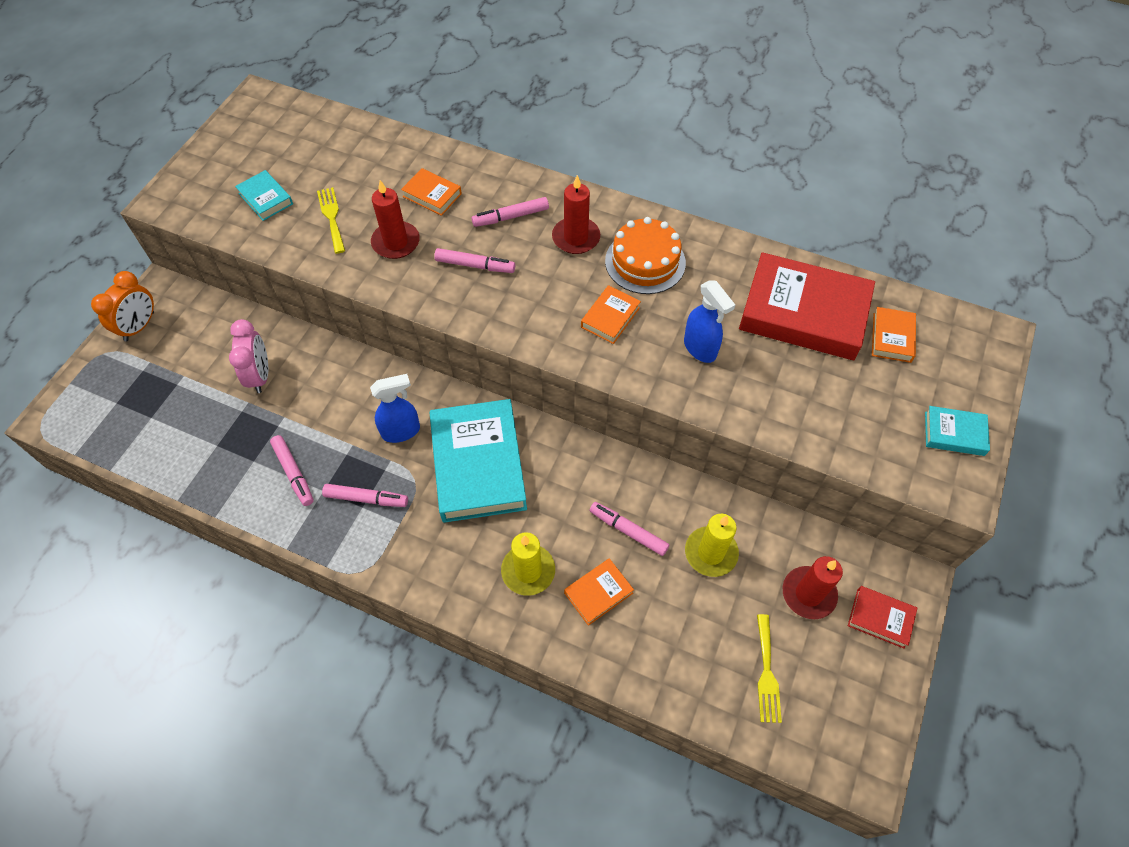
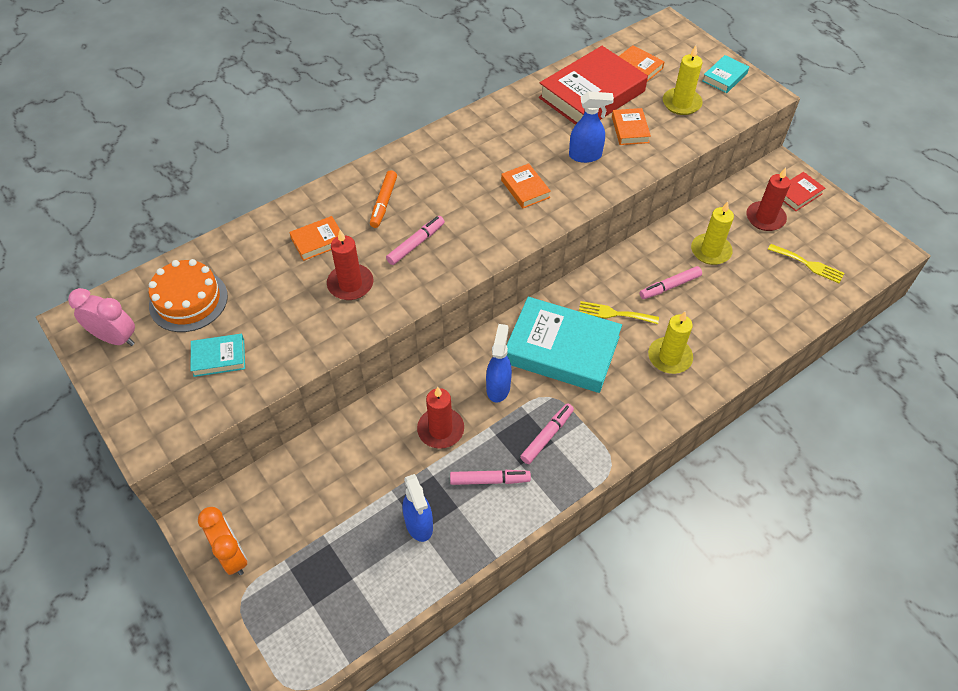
camera: 60 degrees left, 5 degrees down
(222, 440) = (419, 525): none -> blue spray bottle
(260, 375) = (368, 470): pink clock -> pink clock (115, 338)
(332, 217) = (284, 317): yellow fork -> yellow fork (614, 313)
(511, 217) = (383, 203): pink marker -> orange marker
(576, 238) = (436, 175): red candle -> red candle (440, 429)
(598, 593) = (708, 324): orange book -> orange book (630, 129)
(645, 262) = (489, 149): orange cake -> orange cake (188, 300)
(864, 406) = (681, 103): none -> yellow candle

